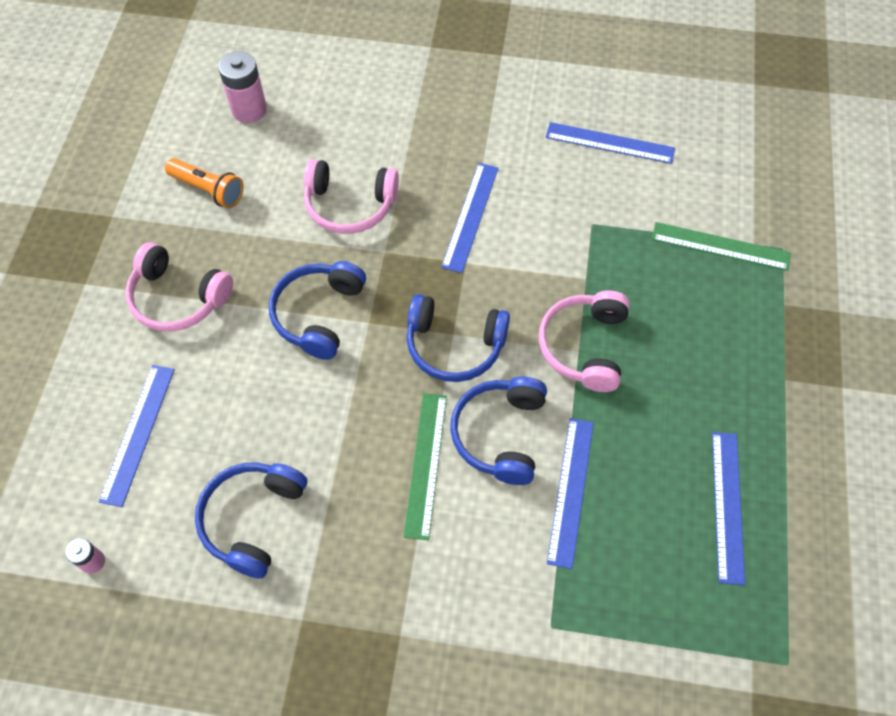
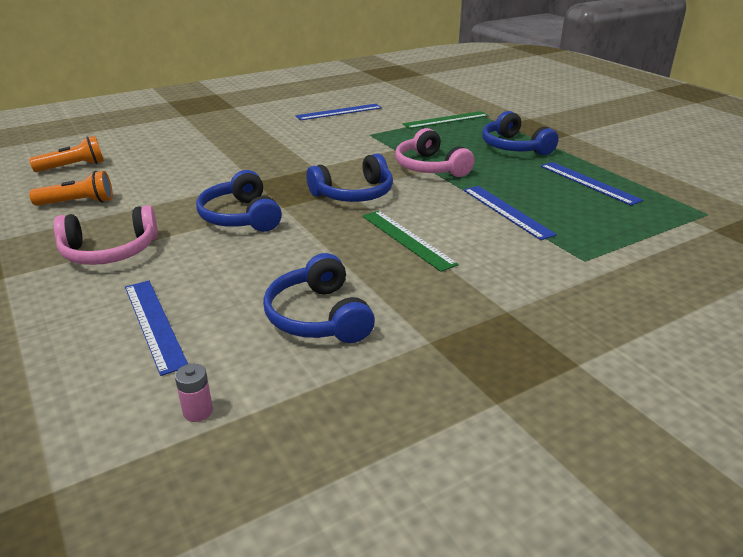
camera: 40 degrees left, 30 degrees down
(249, 110) = (73, 167): pink battery -> orange flashlight
(350, 205) = (204, 174): pink headphones -> none
(470, 216) = (294, 153): blue ruler -> none
(500, 434) = (434, 210): blue headphones -> blue headphones (514, 147)

